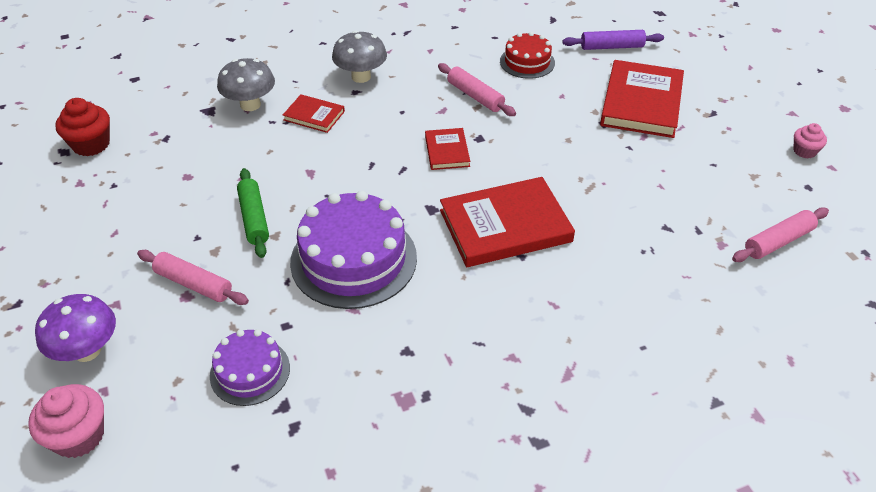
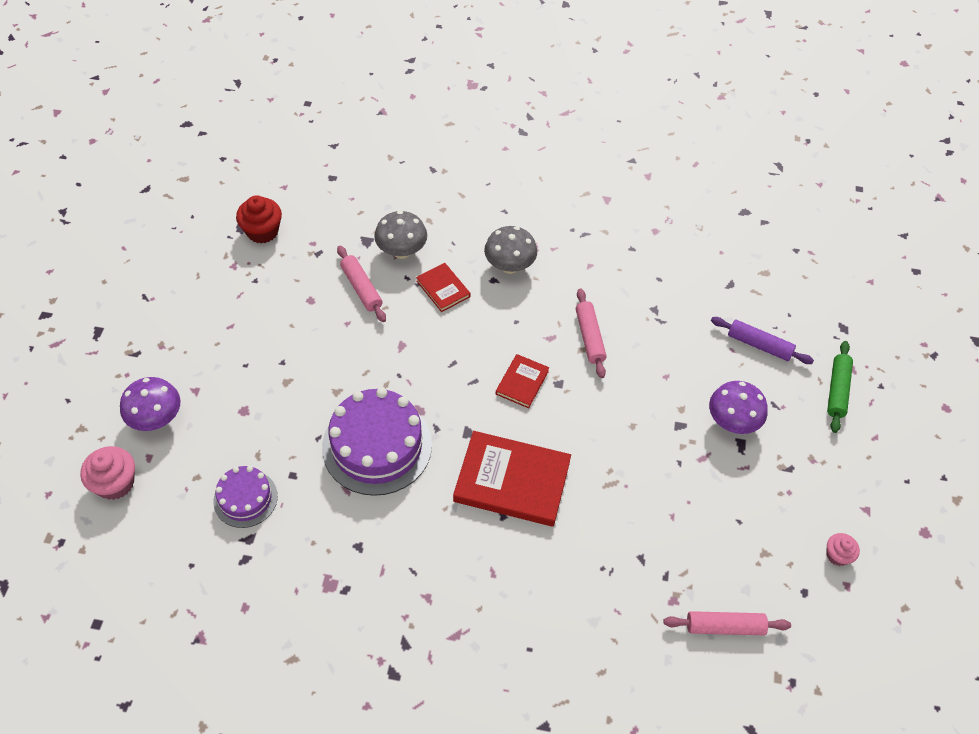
camera: 30 degrees right, 10 degrees up
(194, 284) = (255, 403): pink rolling pin -> pink rolling pin (361, 288)
(254, 218) = (332, 367): green rolling pin -> green rolling pin (837, 390)
(527, 62) = (665, 322): red cake -> none
(641, 103) = (732, 422): red book -> purple mushroom

